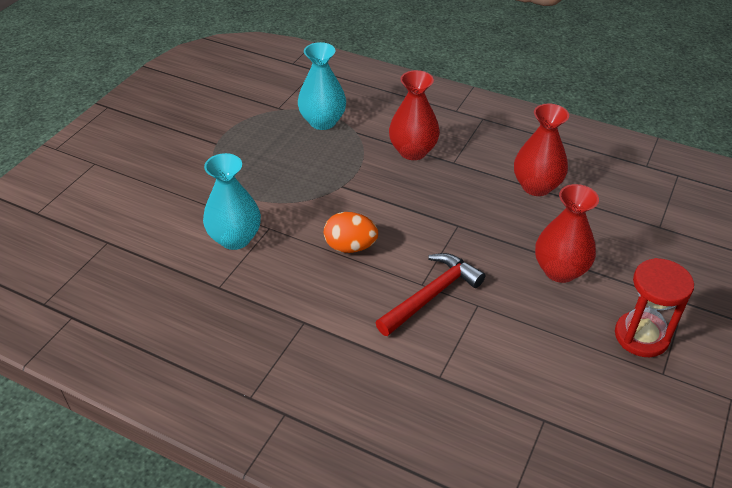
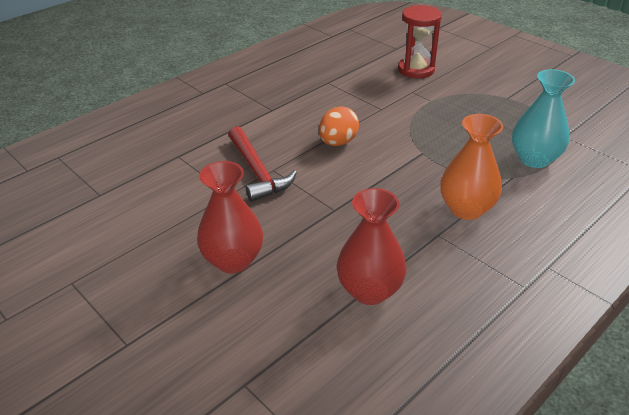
camera: 110 degrees right, 5 degrees down
(235, 238) = (375, 93): turquoise vase -> none
(413, 151) = (466, 209): red vase -> orange vase
(641, 336) = (117, 286): red hourglass -> red hourglass (416, 70)

